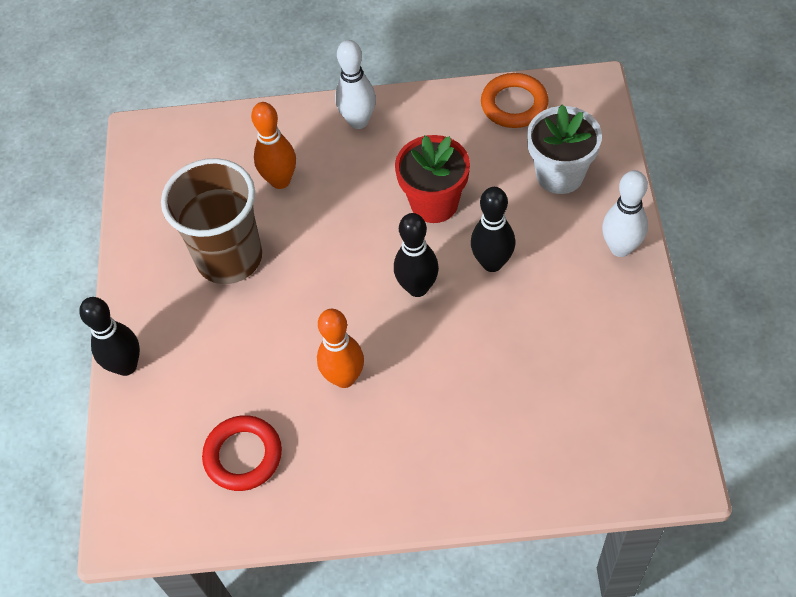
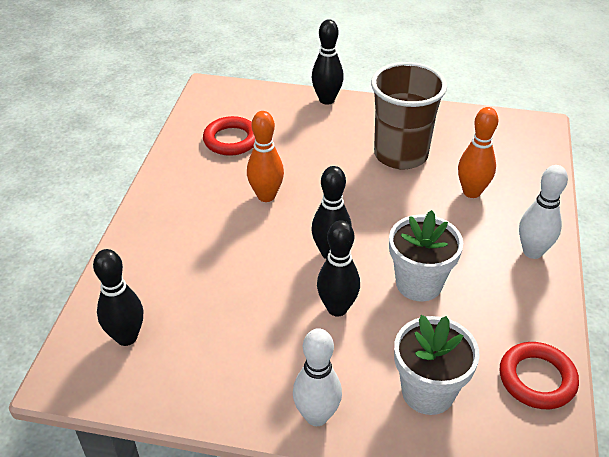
camera: 100 degrees right, 15 degrees down
(434, 203) = (419, 283): red flower pot -> white flower pot
(514, 104) = (537, 379): orange ring -> red ring
(604, 439) = (126, 337): none -> black bowling pin

